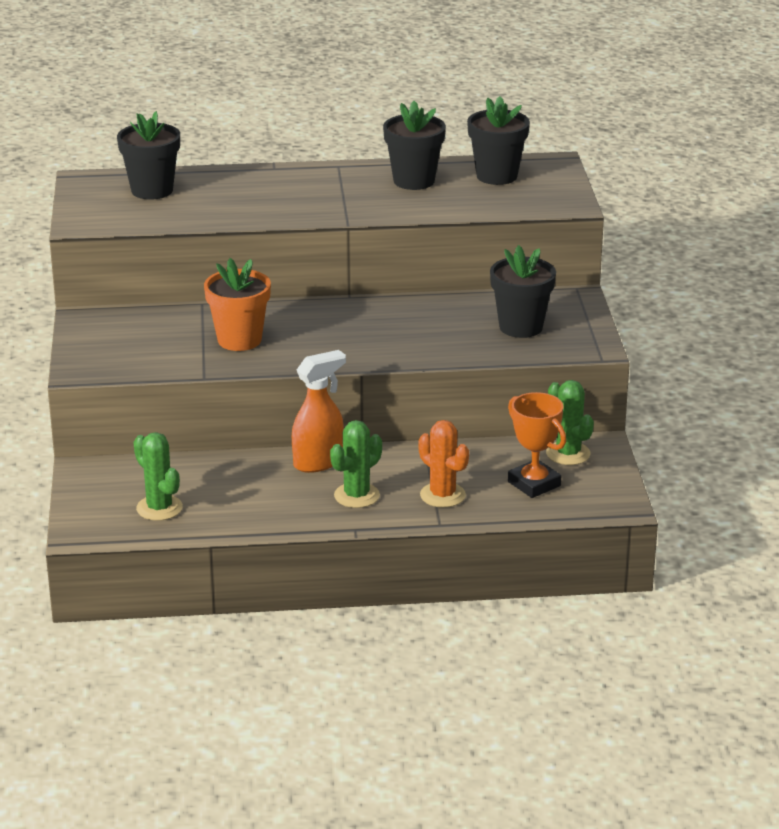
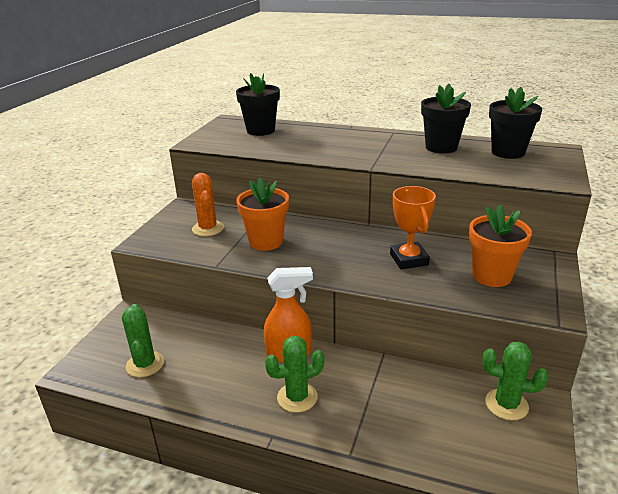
camera: 25 degrees right, 0 degrees up
(442, 495) = (370, 420): orange cactus -> orange cactus (208, 228)
(521, 327) = (492, 276): black flower pot -> orange flower pot
(534, 484) = (461, 432): orange trophy -> orange trophy (409, 259)
(568, 454) = (506, 404): green cactus -> green cactus turned 60 degrees counterclockwise

